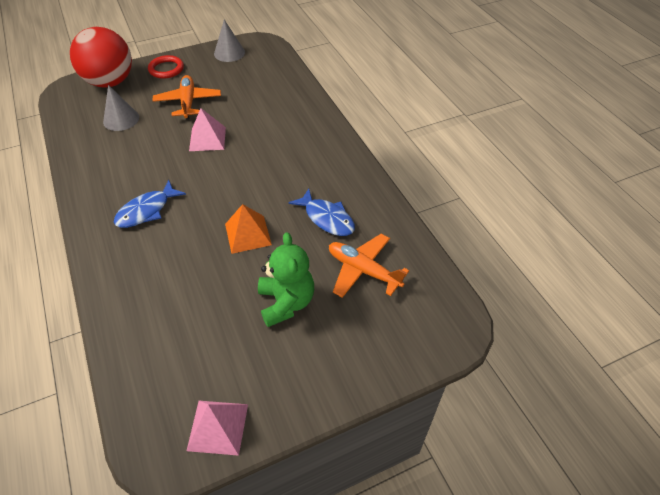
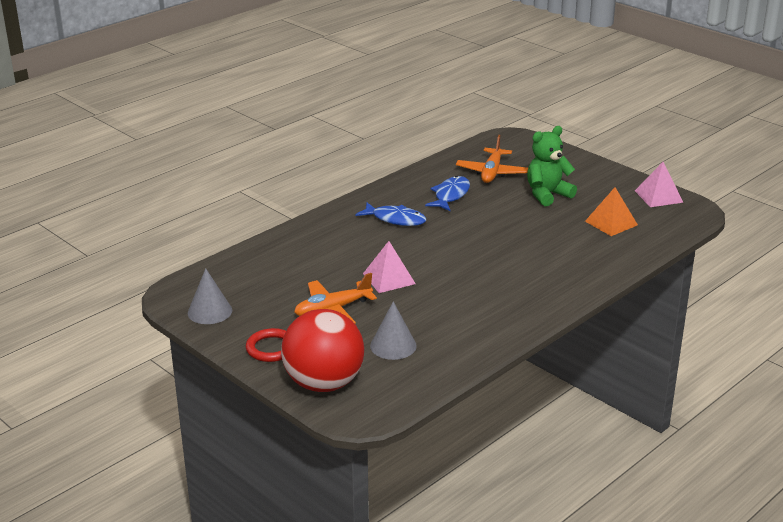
camera: 110 degrees left, 20 degrees down
(147, 210) = (513, 280): blue fish -> blue fish (395, 219)
(248, 234) = (497, 225): orange pyramid -> orange pyramid (611, 223)

